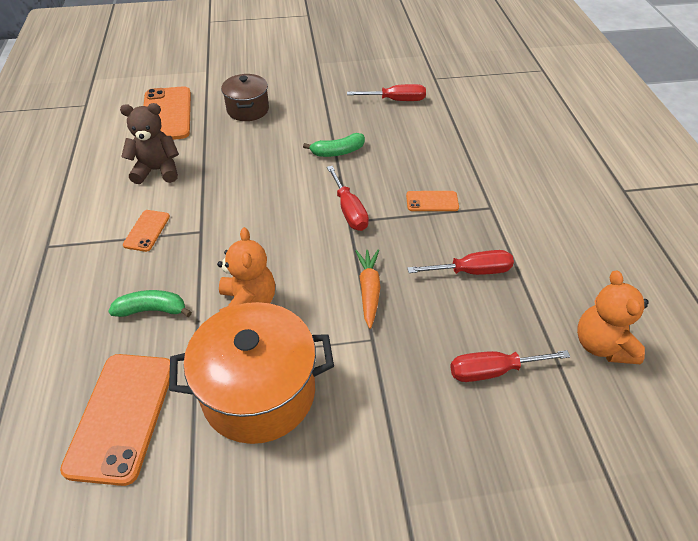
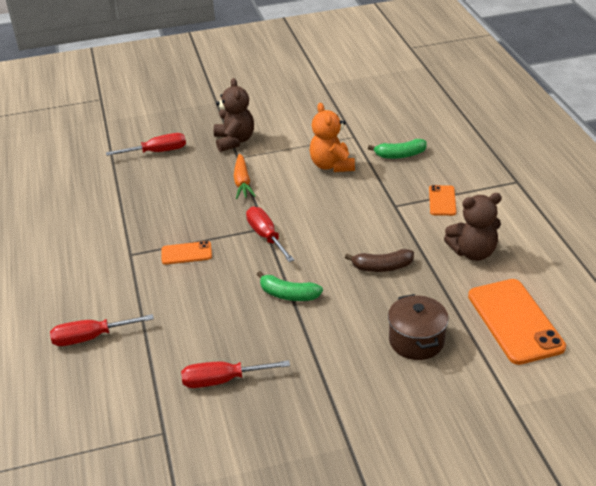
camera: 175 degrees right, 10 degrees down
(122, 416) = (384, 112): orange phone -> none
(247, 166) = (382, 267): none -> brown banana
(259, 392) = (307, 128): orange pot -> none
(337, 152) = (288, 295): green banana -> green banana turned 135 degrees counterclockwise
(375, 378) = (234, 141): none -> brown teddy bear
(472, 271) = (159, 203): red screwdriver -> red screwdriver (91, 337)
(602, 345) = (78, 171): orange teddy bear -> none

